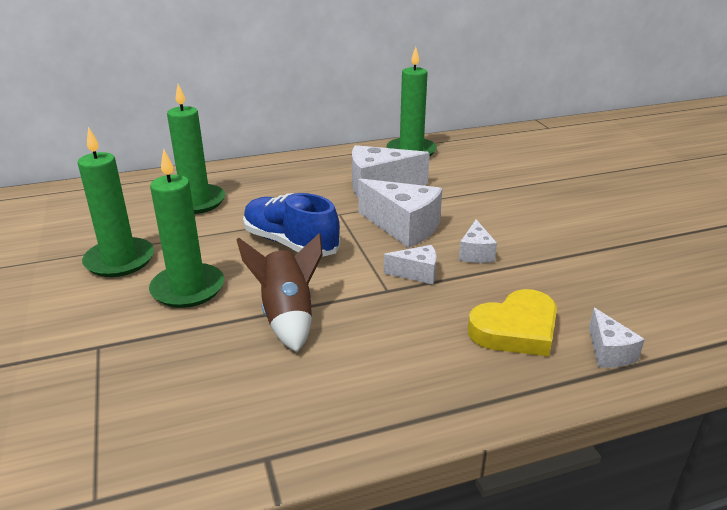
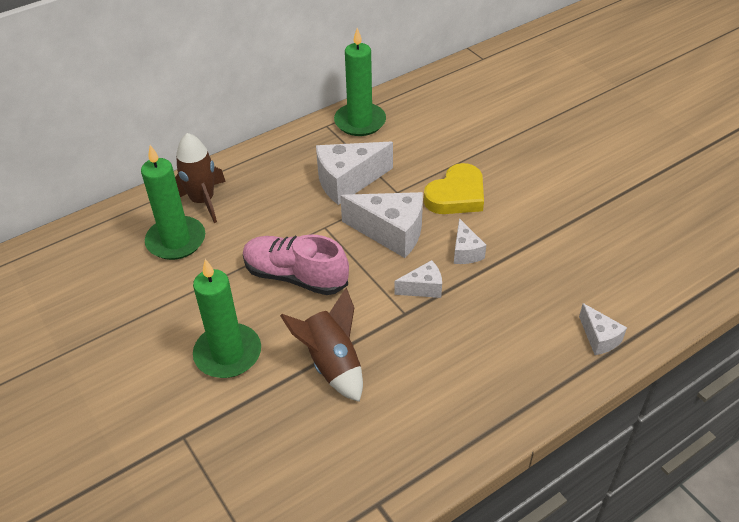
camera: 15 degrees left, 15 degrees up
(120, 260) = (144, 335): green candle -> none
(237, 180) = (202, 201): none -> brown rocket
(290, 243) = (295, 276): blue shoe -> pink shoe
(516, 329) = (523, 332): yellow heart -> yellow heart (456, 195)

